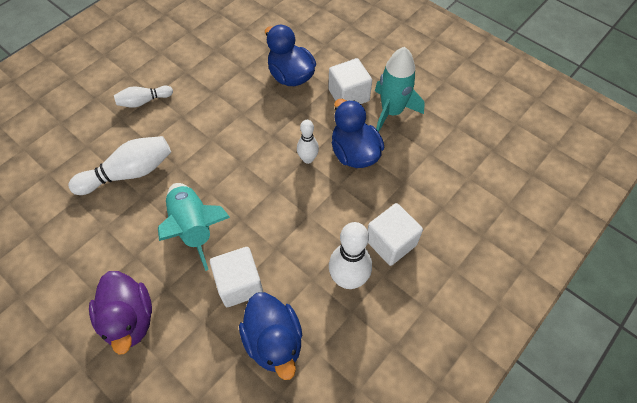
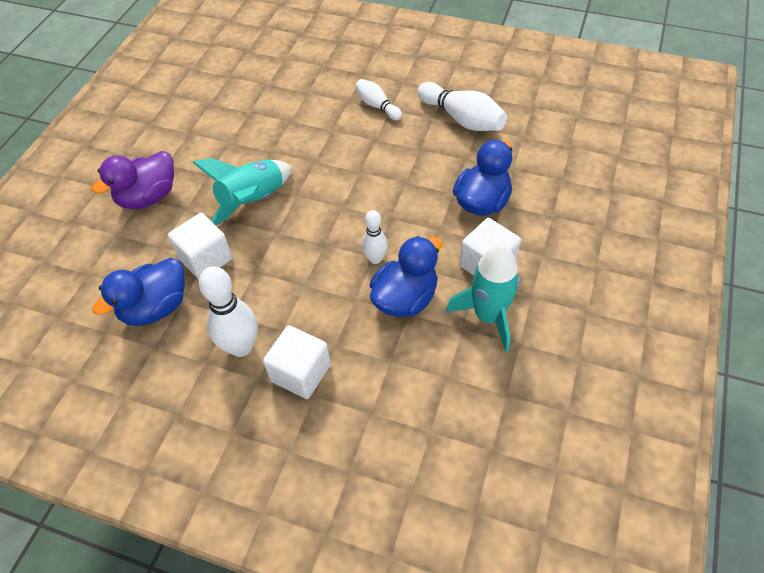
camera: 70 degrees right, 5 degrees down
(129, 173) = (291, 132): white bowling pin -> white bowling pin (462, 119)

